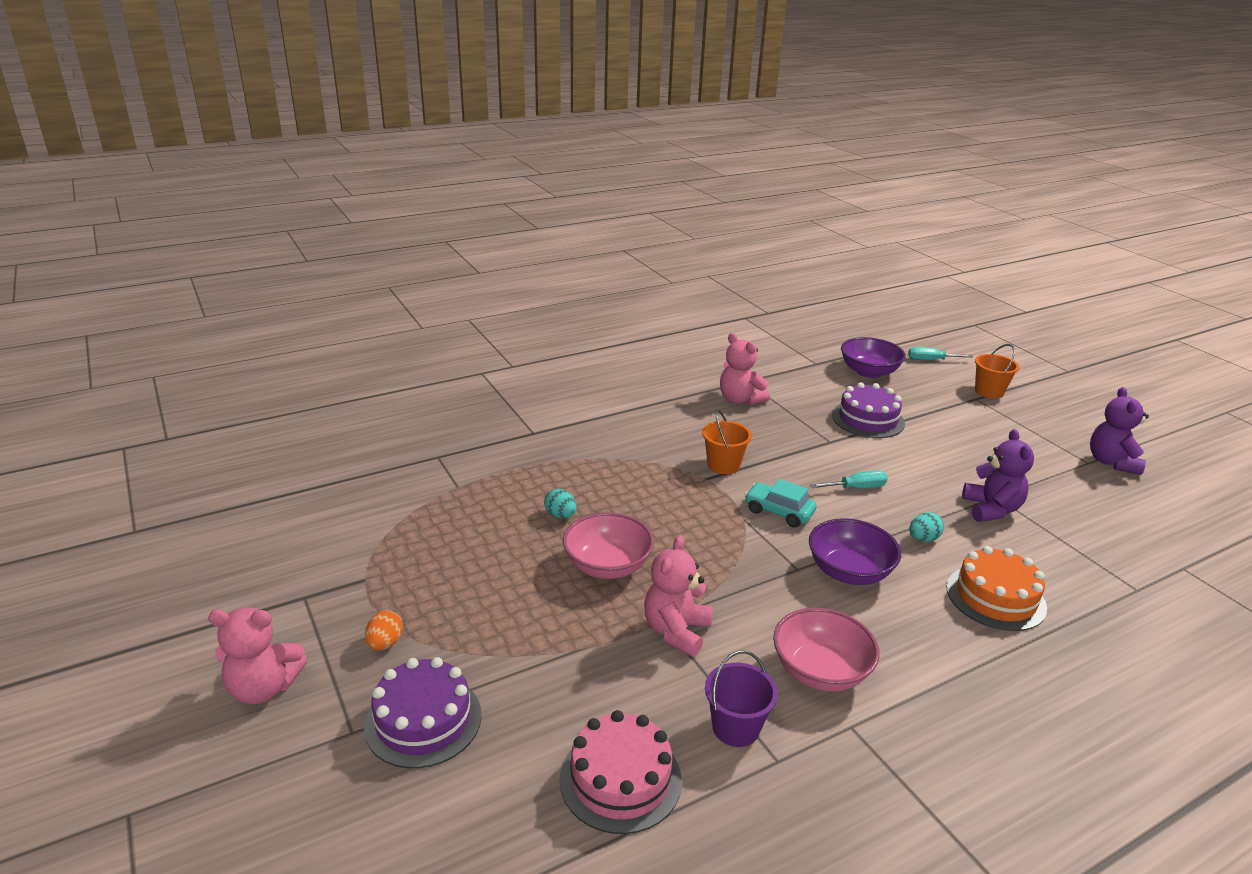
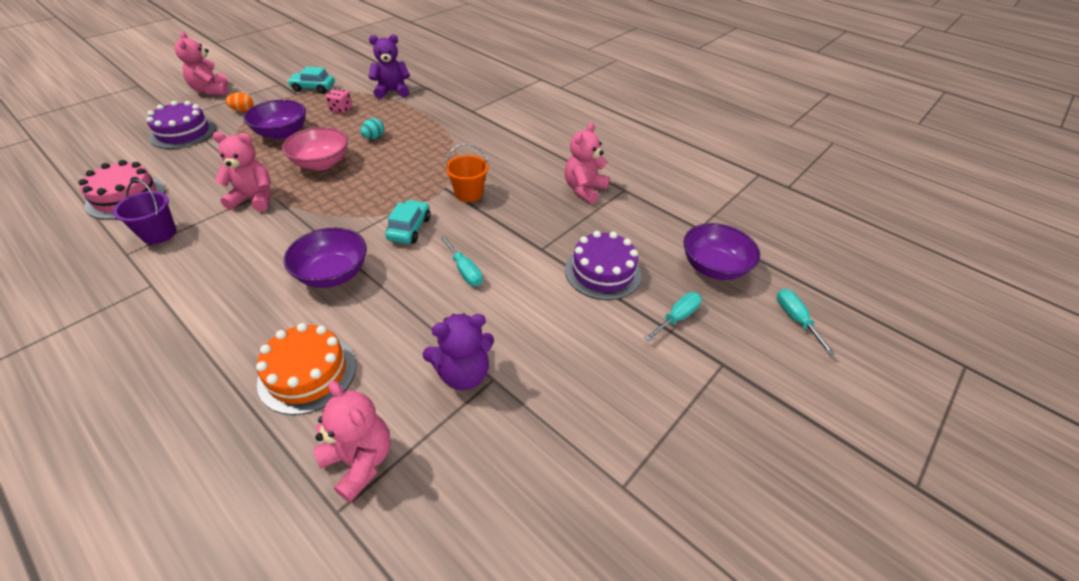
camera: 70 degrees right, 15 degrees up
(356, 560) = (313, 88): none -> turquoise car
(455, 537) = (341, 109): none -> pink dice
(496, 600) = (282, 133): none -> purple bowl
(820, 671) = (210, 266): pink bowl -> none
(923, 539) = (393, 319): turquoise egg -> none
(927, 402) = (677, 317): none -> turquoise screwdriver
(989, 391) = (754, 378): orange bucket -> none
(1089, 573) = (360, 461): none -> pink teddy bear
(1111, 462) = (640, 519): purple teddy bear -> purple teddy bear (392, 91)

